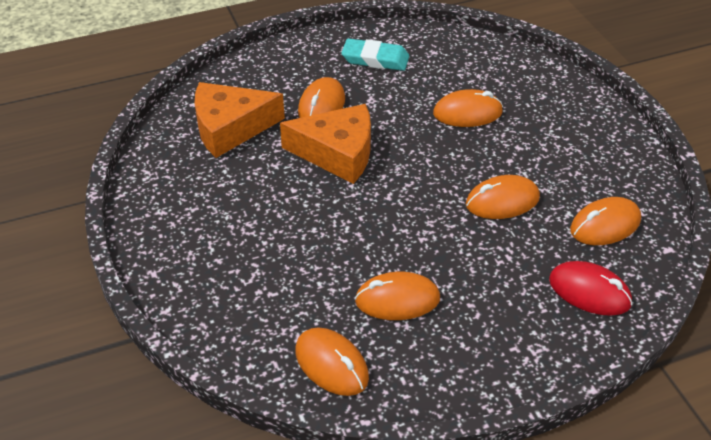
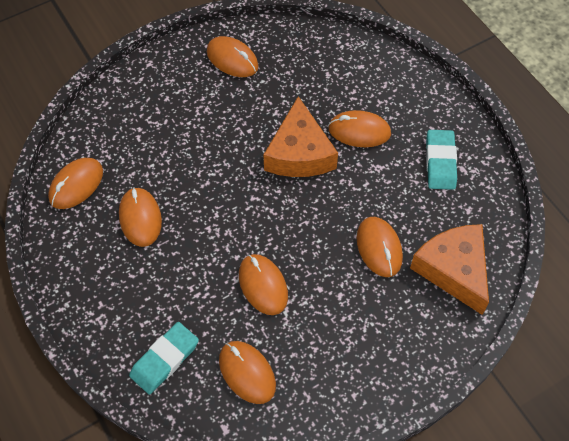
camera: 80 degrees right, 15 degrees up
(181, 192) = (232, 59): none -> orange mouse
(230, 128) = (314, 73): orange cheese -> orange cheese (454, 270)
(589, 292) = (164, 359): red mouse -> turquoise eraser

